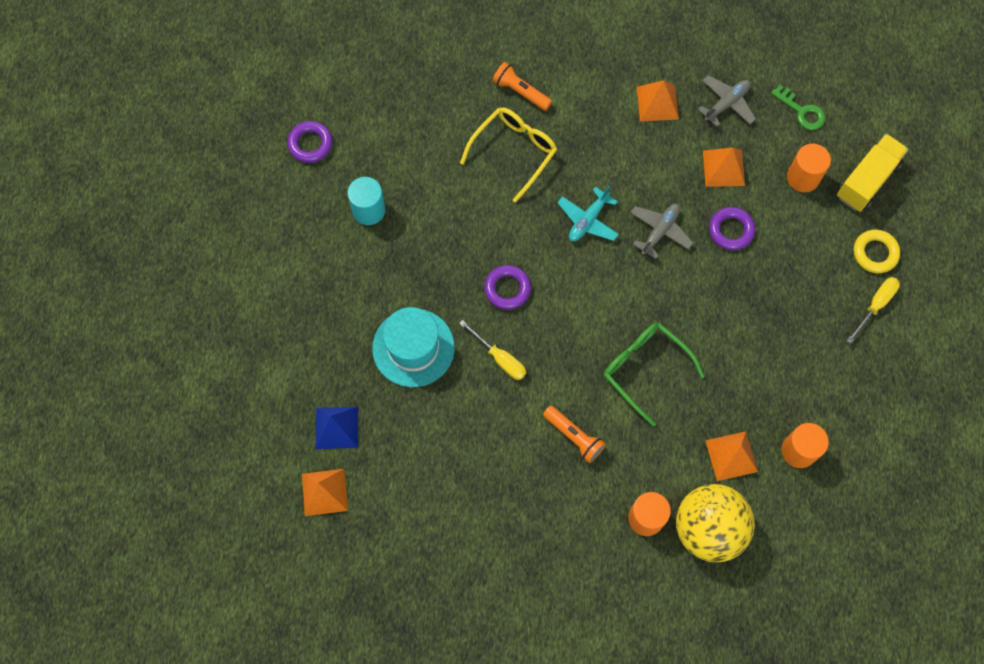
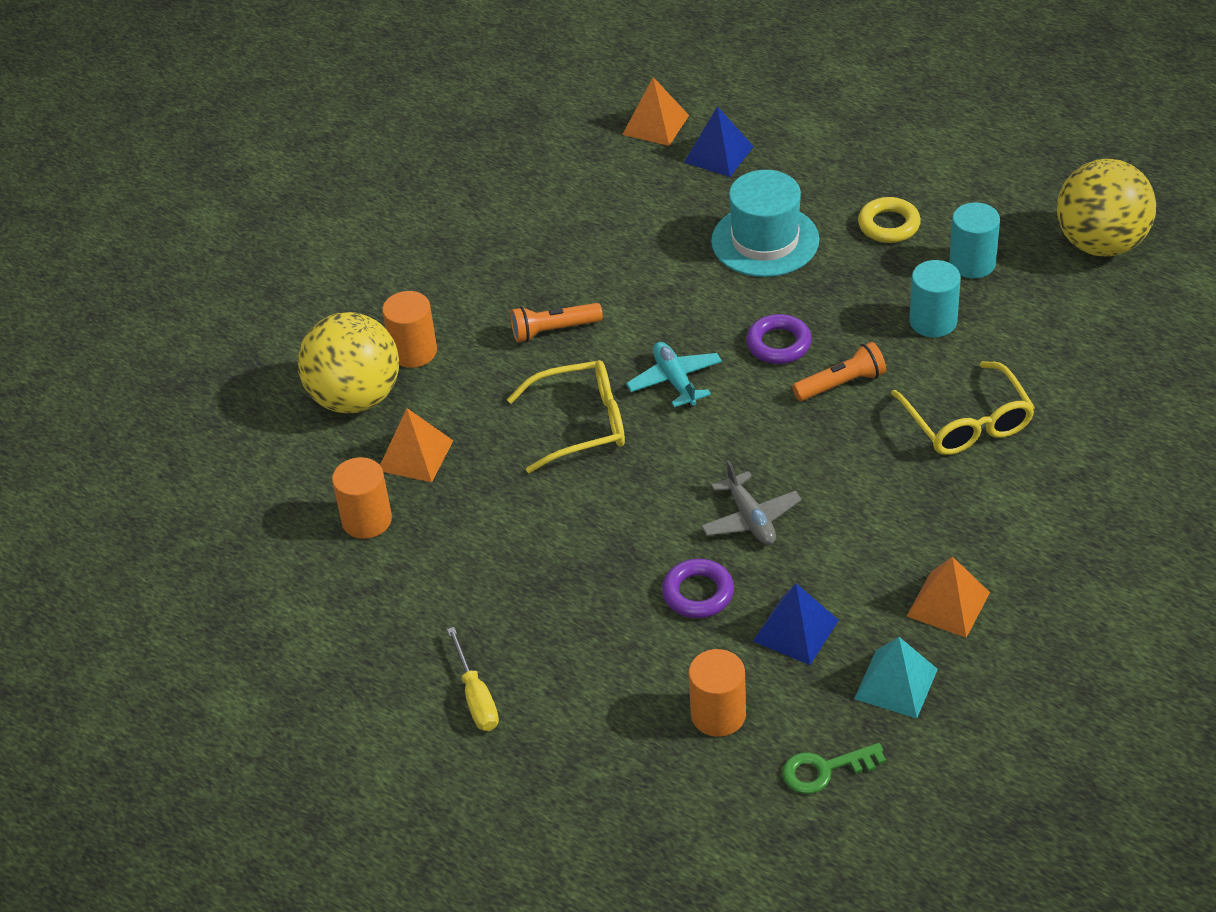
camera: 125 degrees right, 25 degrees down
(310, 144) = (1101, 244): purple ring -> yellow ball
(436, 209) = (933, 321): none -> turquoise cylinder
(500, 358) = (696, 305): yellow screwdriver -> none
(520, 91) = (1058, 465): orange flashlight -> orange flashlight (841, 384)
(588, 220) = (817, 454): turquoise plane -> turquoise plane (675, 381)
(645, 369) = (581, 424): green glasses -> yellow glasses
(723, 168) = (795, 630): orange pyramid -> blue pyramid
(726, 103) = (896, 683): grey plane -> turquoise pyramid
(867, 180) = (660, 790): yellow truck -> none
(875, 253) = (547, 738): yellow ring -> yellow ring (889, 225)

